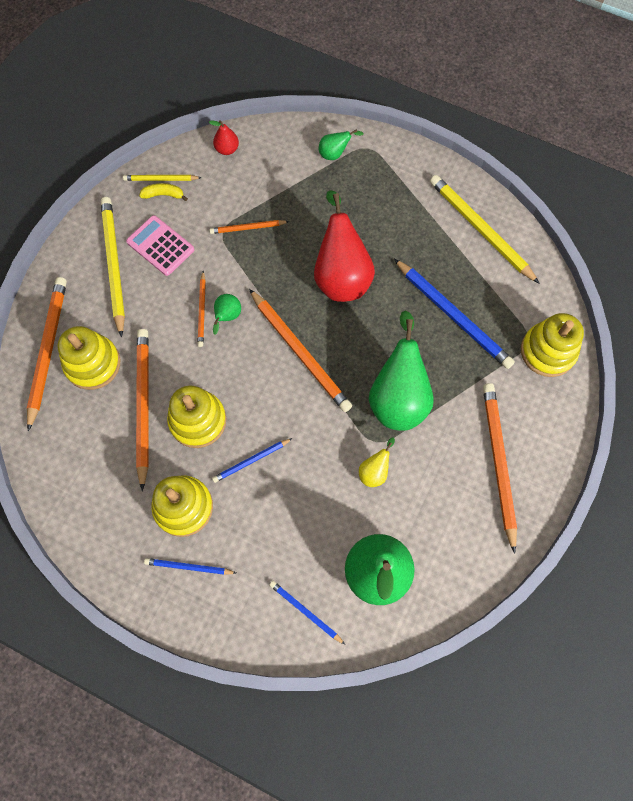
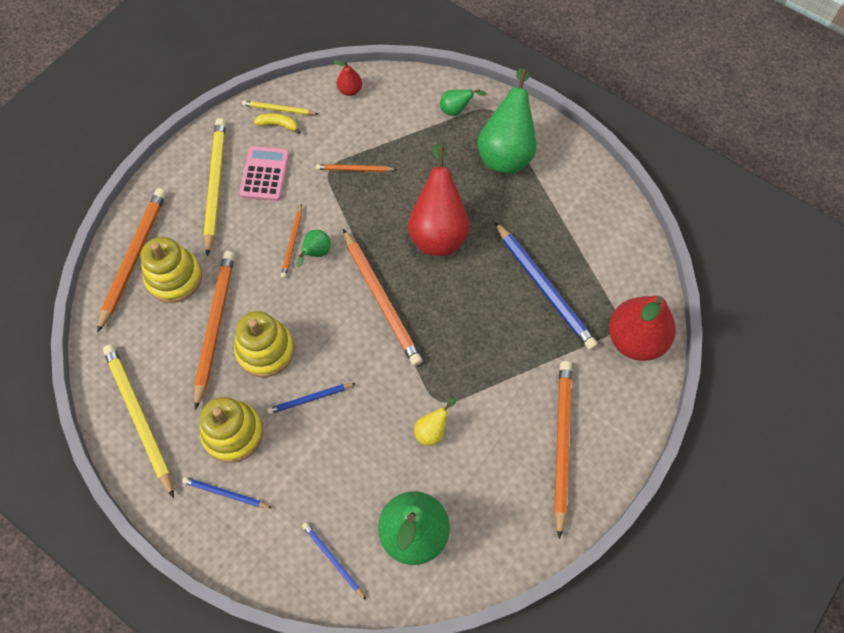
camera: 10 degrees right, 5 degrees down
(160, 246) = (265, 174): pink calculator -> pink calculator turned 45 degrees clockwise
(398, 397) = (471, 360): green pear -> green pear (506, 152)
(480, 230) = (589, 206): yellow pencil -> yellow pencil (139, 418)
(547, 351) = (635, 339): yellow stacking toy -> red pear

